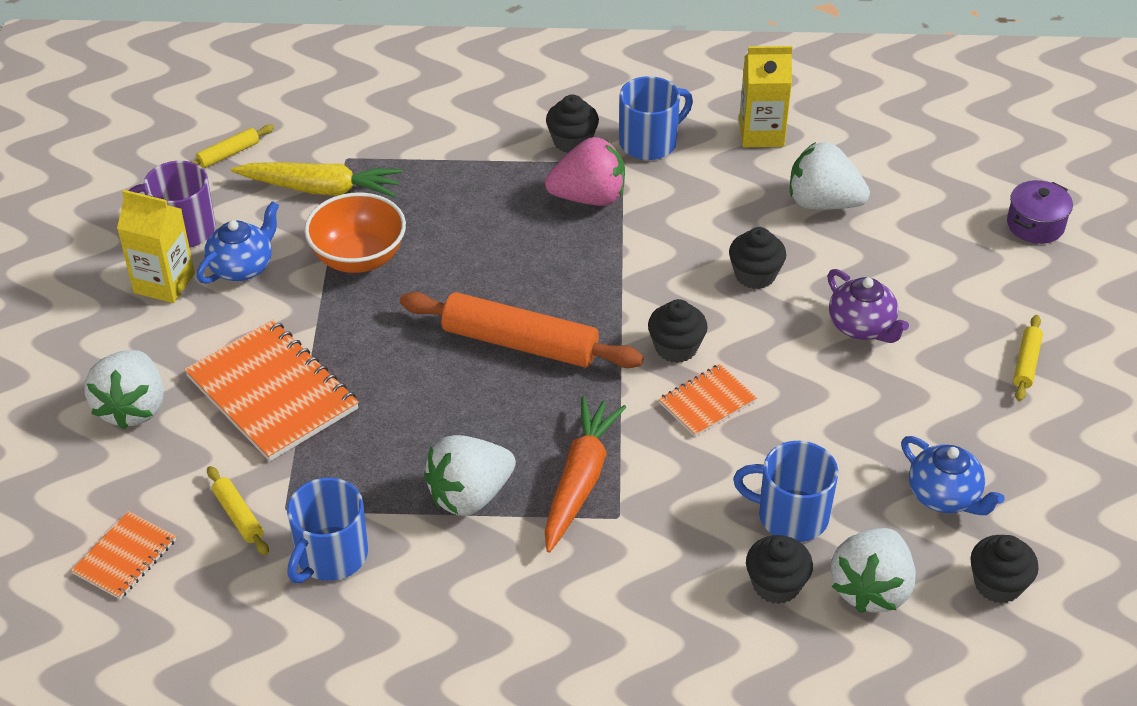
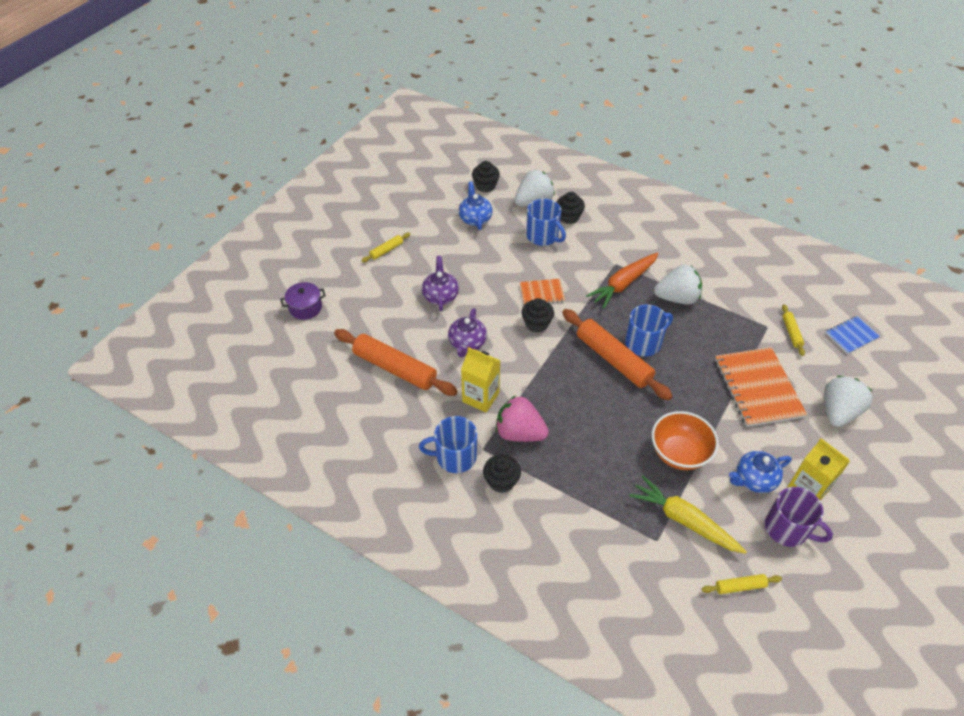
camera: 150 degrees left, 5 degrees up
(125, 557) = (851, 336): orange notebook -> blue notebook
(330, 556) = (752, 298): blue mug -> blue mug (644, 343)
(755, 275) = (467, 343): black cupcake -> purple teapot
(761, 134) = (384, 430): yellow carton -> yellow carton (480, 397)
(823, 203) = (395, 368): white strawberry -> orange rolling pin

